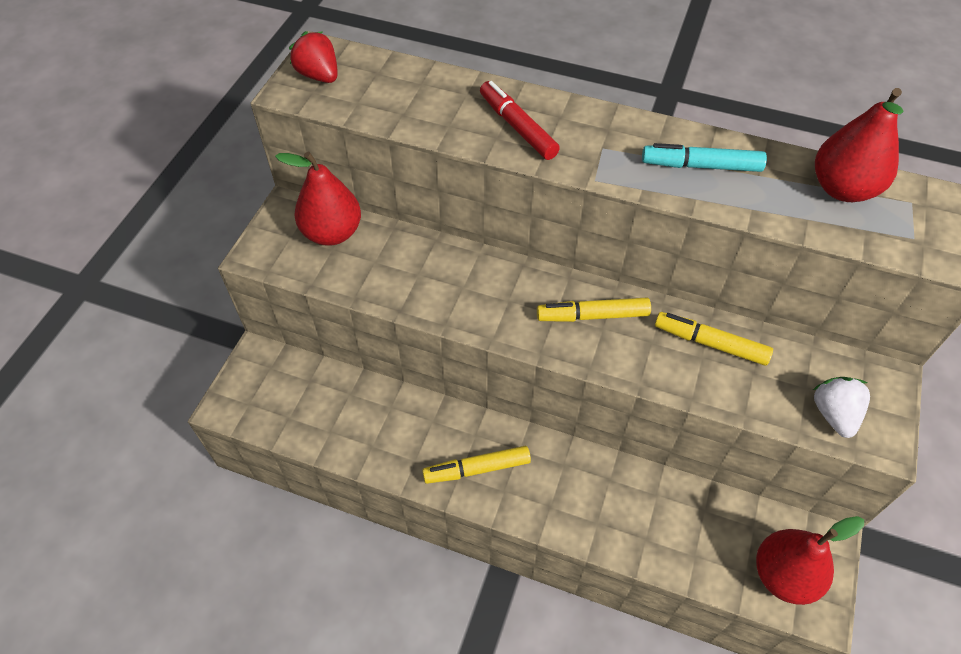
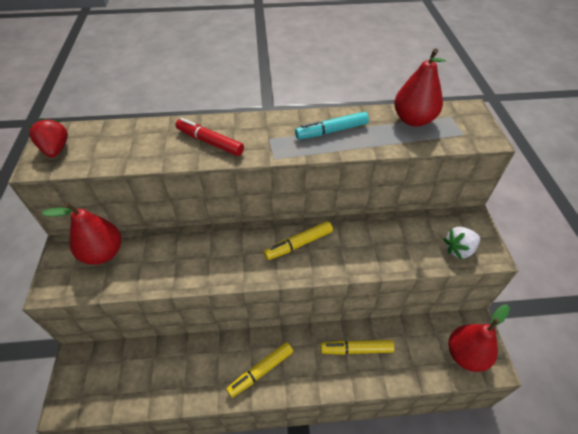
camera: 25 degrees left, 5 degrees down
(319, 75) = (56, 149): red strawberry -> red strawberry turned 45 degrees clockwise
(710, 343) = (373, 235): yellow marker -> yellow marker (356, 349)
(834, 414) = (459, 249): white strawberry -> white strawberry turned 90 degrees counterclockwise

